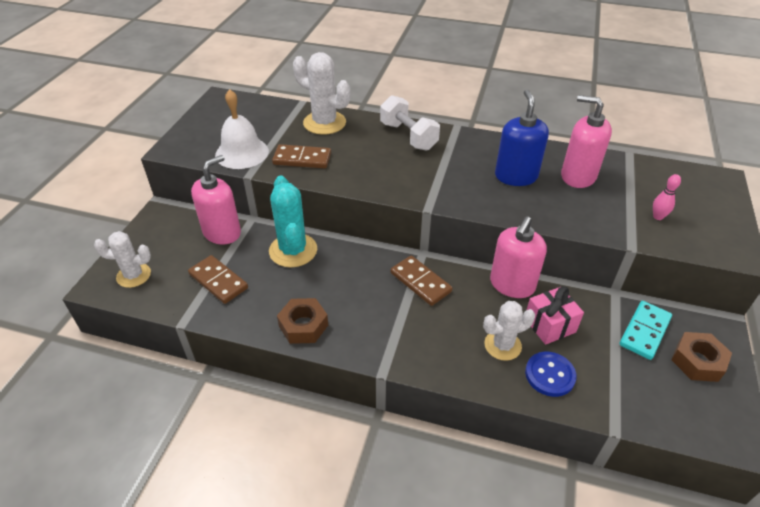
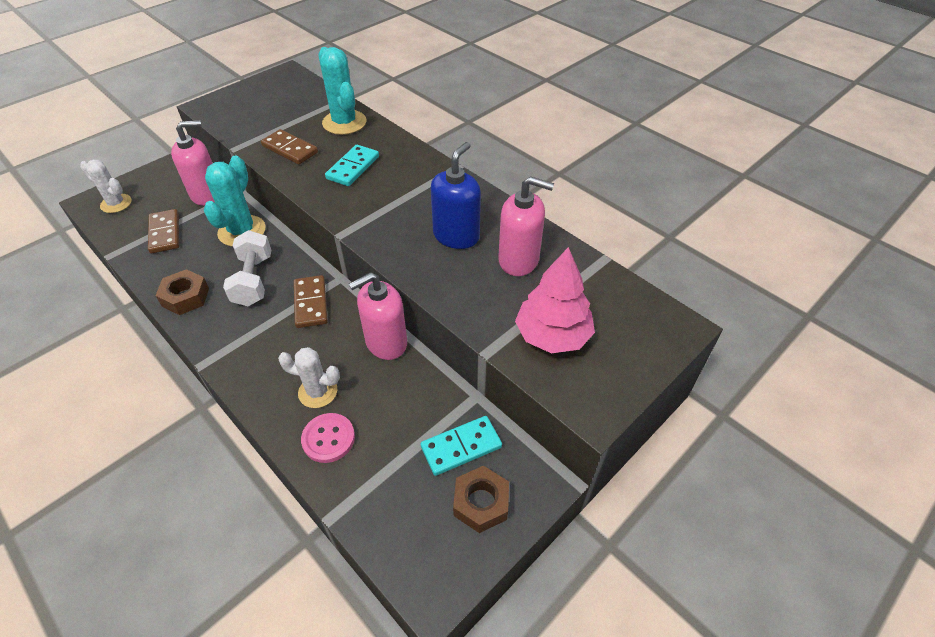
camera: 30 degrees right, 5 degrees up
(242, 153) = (250, 127): white bell -> none
(324, 123) = (344, 122): white cactus -> turquoise cactus
(375, 155) = (353, 168): none -> turquoise domino
(408, 136) = (402, 160): white dumbbell -> white dumbbell (253, 280)
(549, 325) = (378, 395): pink gift -> none
(550, 375) = (328, 438): blue button -> pink button
(578, 176) = (519, 260): pink soap dispenser -> pink soap dispenser turned 135 degrees clockwise
(658, 217) = (552, 335): pink bowling pin -> pink tree

